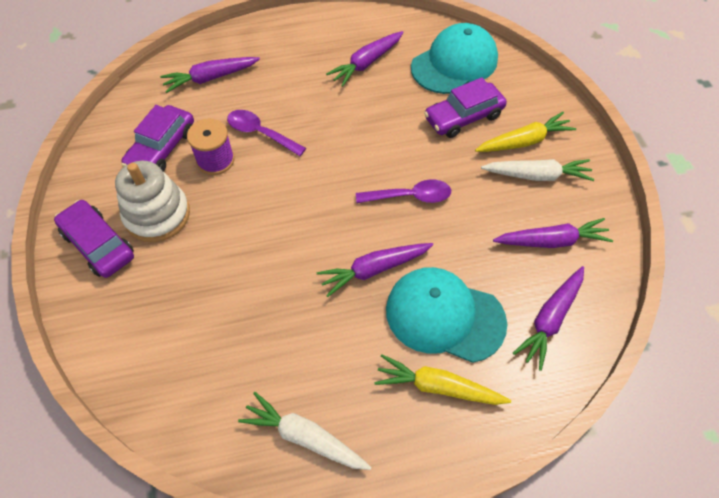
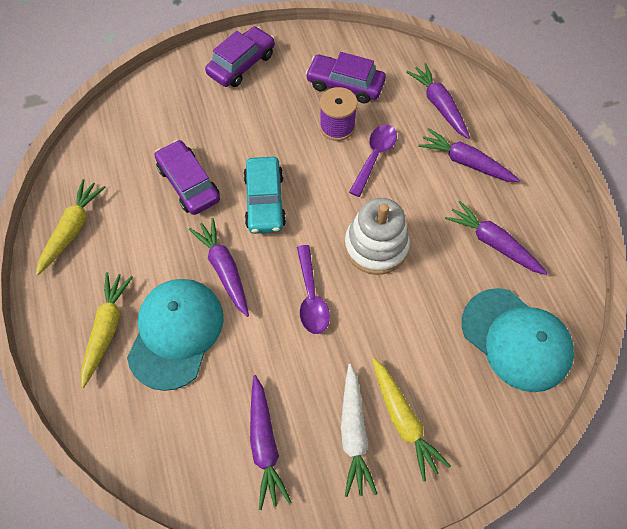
camera: 85 degrees right, 5 degrees up
(157, 215) = (273, 96): white stacking toy -> white stacking toy (376, 246)
(297, 229) = (265, 201): none -> turquoise car
(304, 436) = (72, 229): white carrot -> yellow carrot
(463, 117) = (430, 350): purple car -> purple car (189, 183)
(550, 319) = (171, 435): purple carrot -> purple carrot (465, 162)

